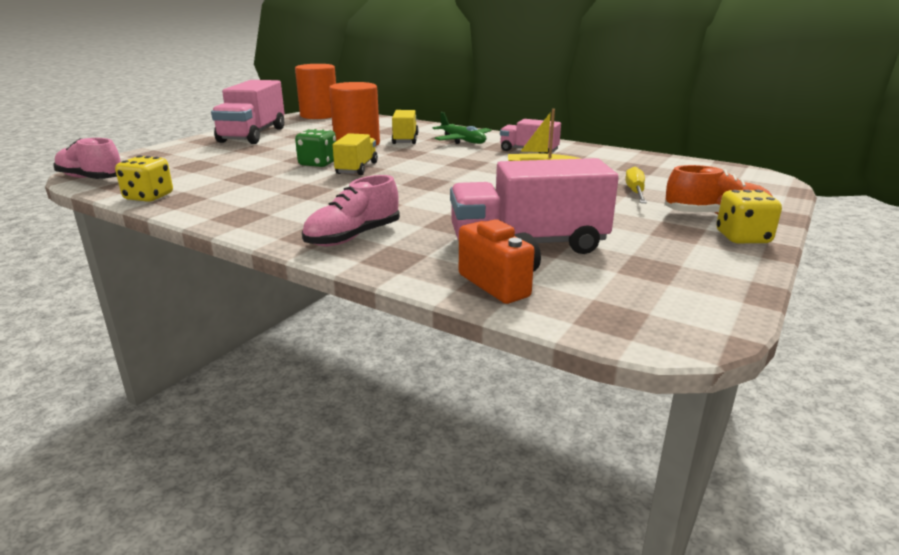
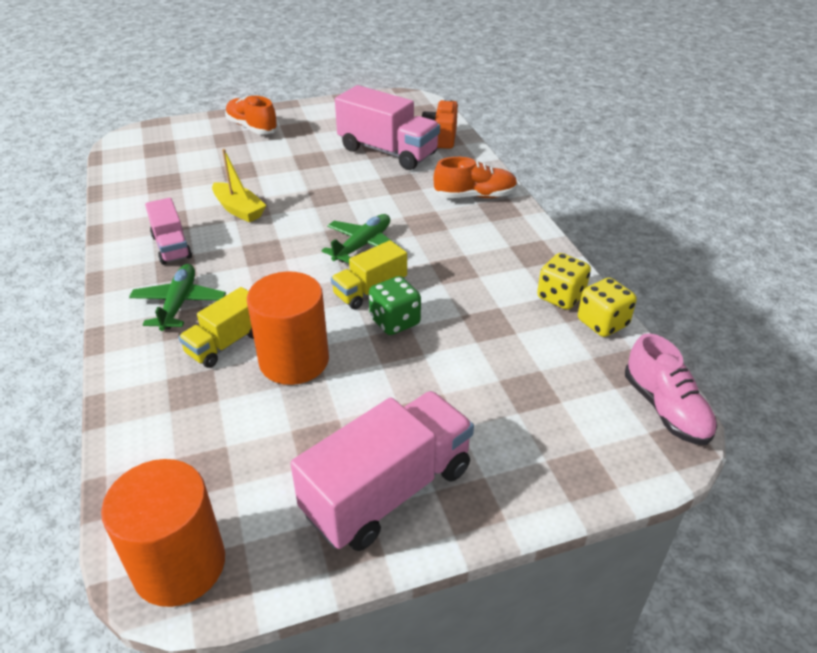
camera: 140 degrees left, 15 degrees up
(353, 237) = (475, 196): pink shoe -> orange shoe
(403, 182) = (363, 245): none -> green plane
(635, 192) = (238, 160): yellow screwdriver -> none
(742, 238) = (279, 114): yellow dice -> yellow dice (560, 297)

